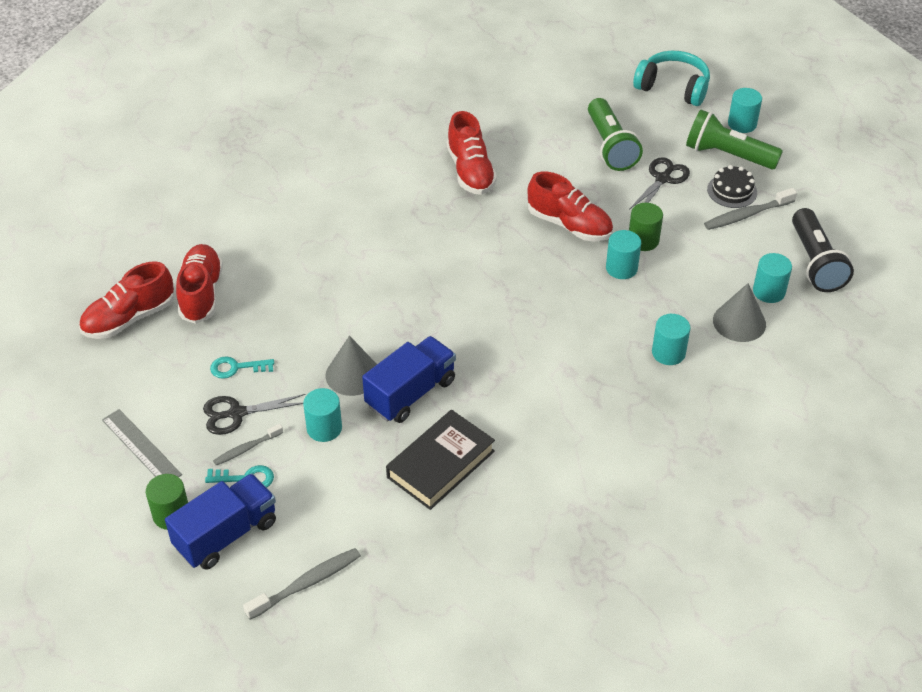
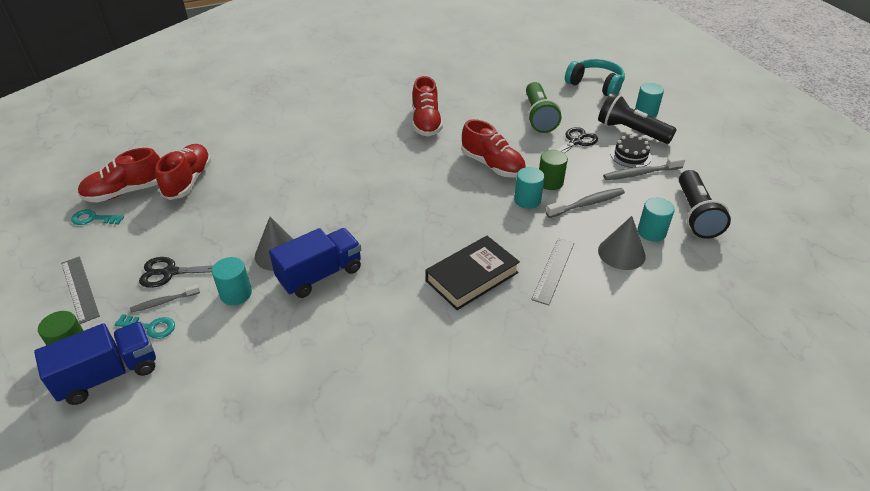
camera: 10 degrees right, 5 degrees down
(236, 368) = (188, 237): turquoise key -> turquoise key (93, 218)
(307, 583) = (156, 433): grey toothbrush -> grey toothbrush (587, 204)
(441, 464) = (323, 339): black book -> black book (472, 277)
(668, 353) = (553, 270): turquoise cylinder -> grey ruler
(728, 155) = (631, 131): green flashlight -> black flashlight

